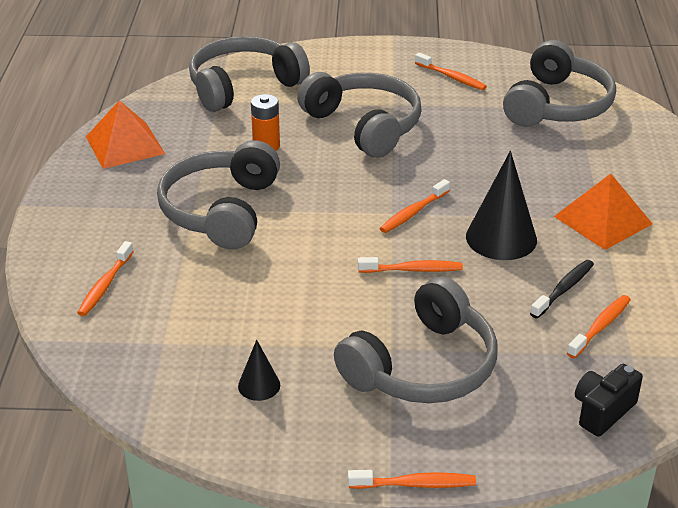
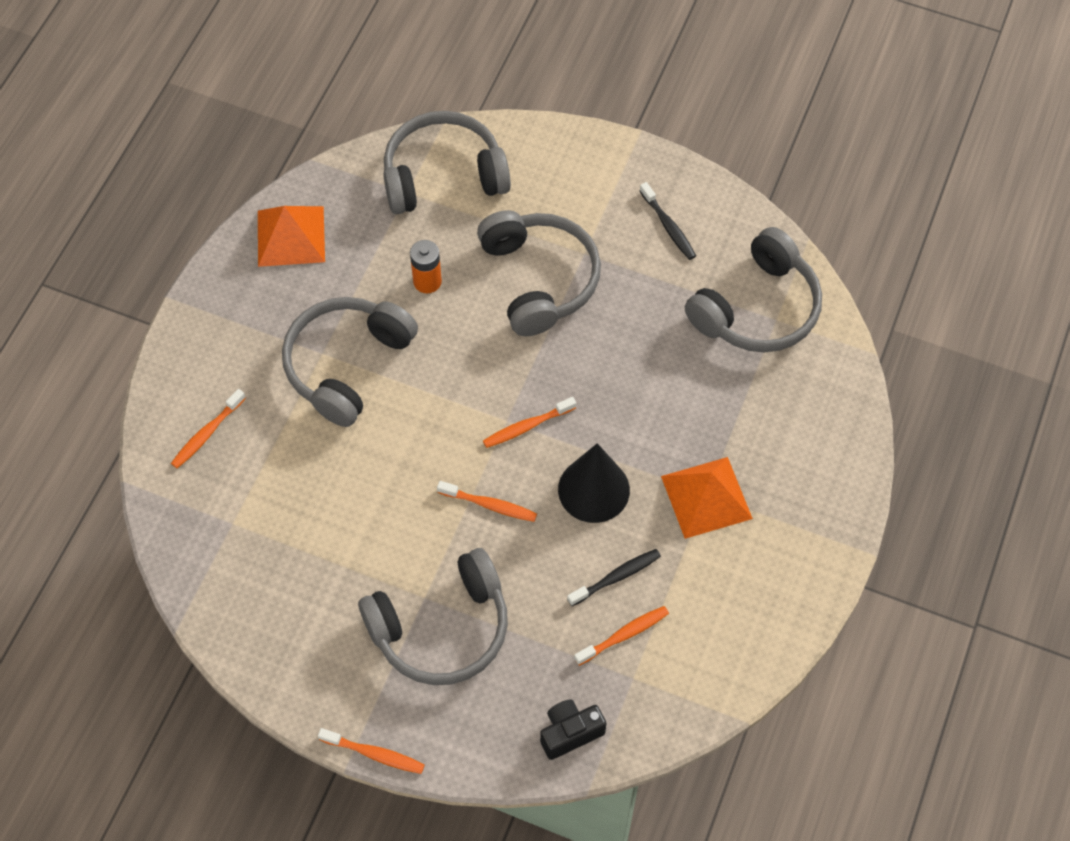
camera: 20 degrees right, 25 degrees up
(259, 385) = (293, 602): black cone -> none
(452, 77) = (668, 226): orange toothbrush -> black toothbrush

